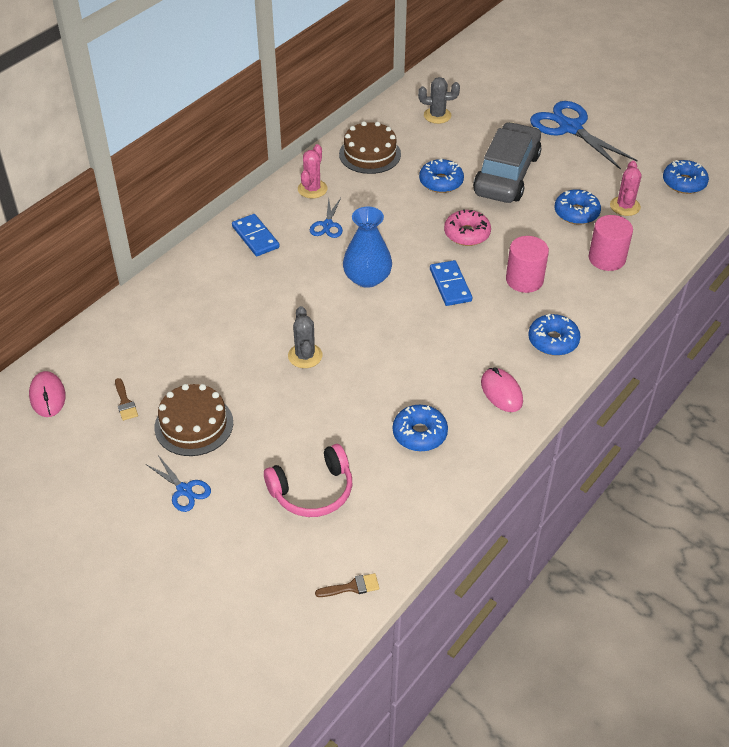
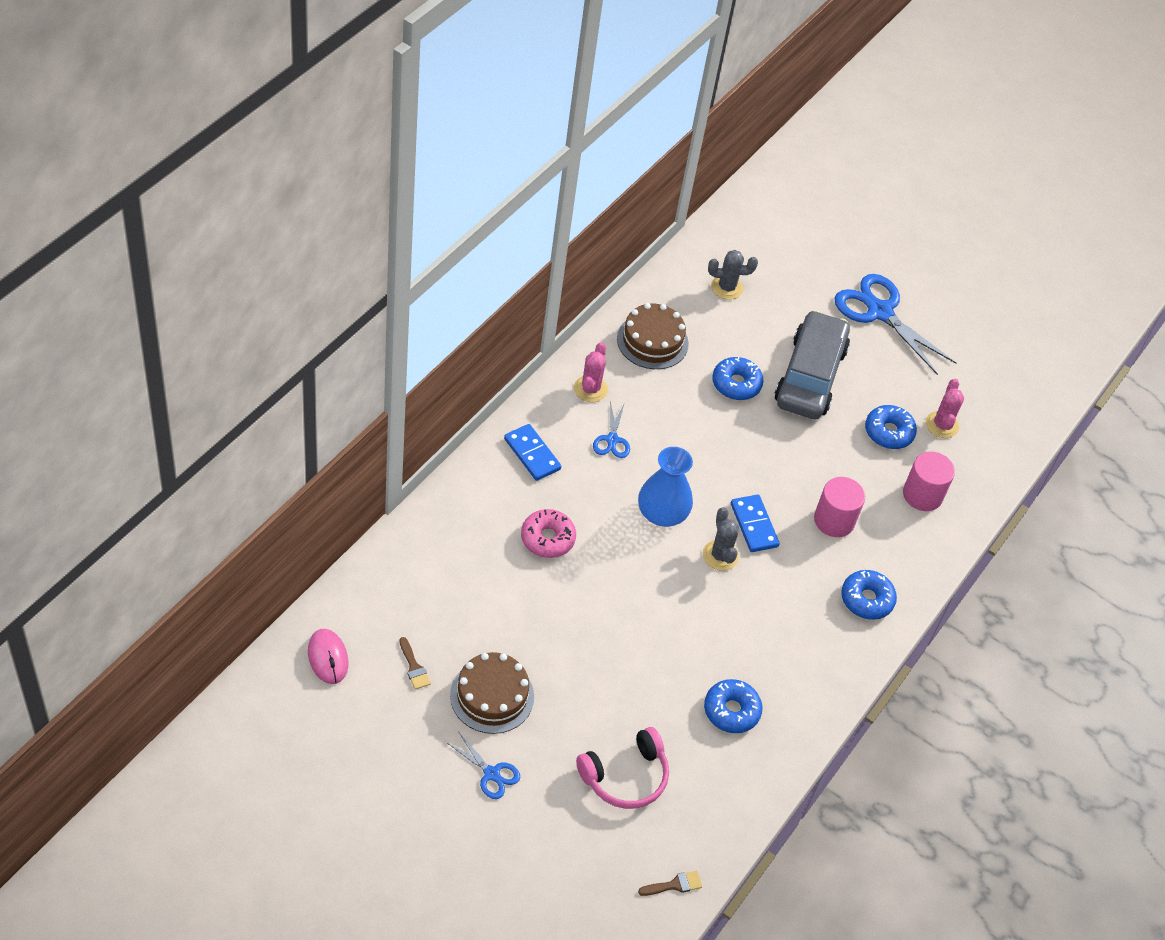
camera: 10 degrees left, 5 degrees up
(305, 356) = (602, 612): grey cactus -> grey cactus (720, 555)
(467, 234) = (768, 457): pink donut -> pink donut (547, 538)
(501, 392) = (814, 662): pink mouse -> none
(684, 183) = (1007, 395): blue donut -> none

